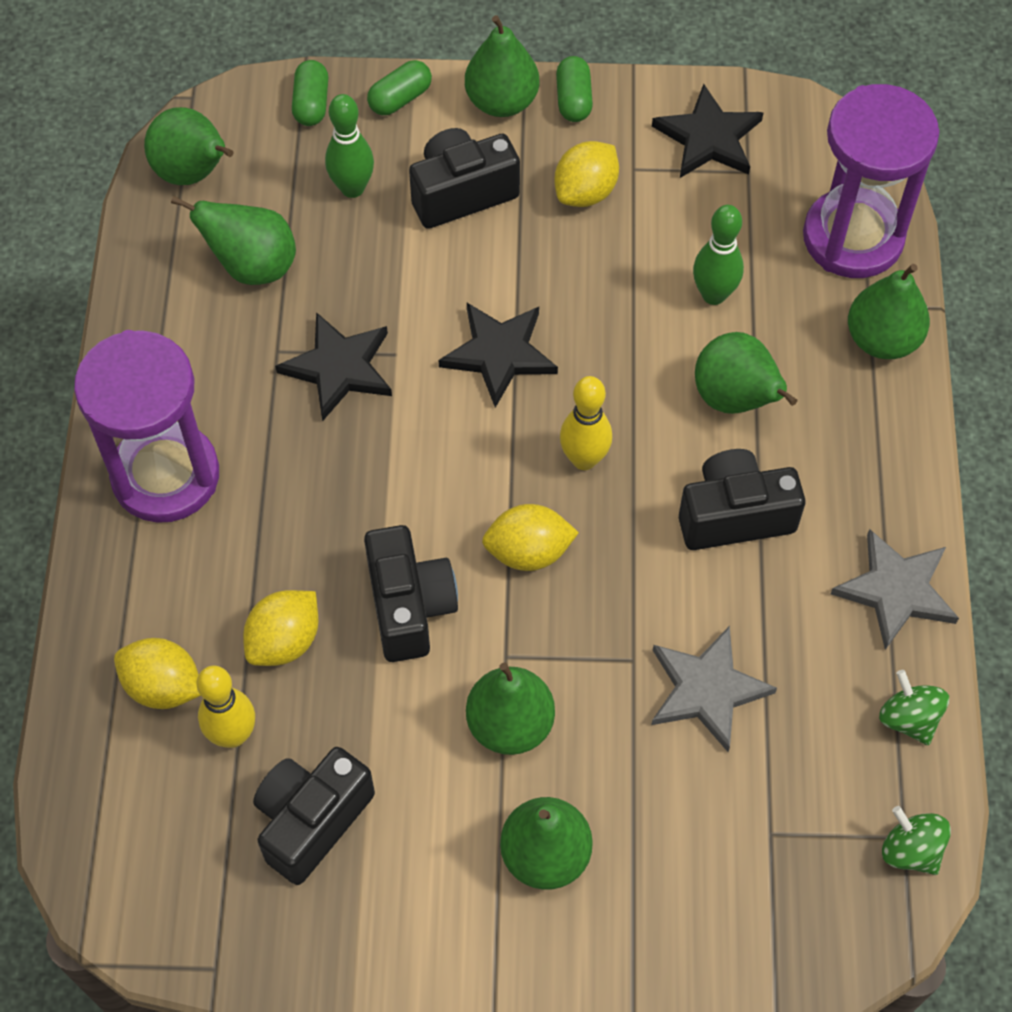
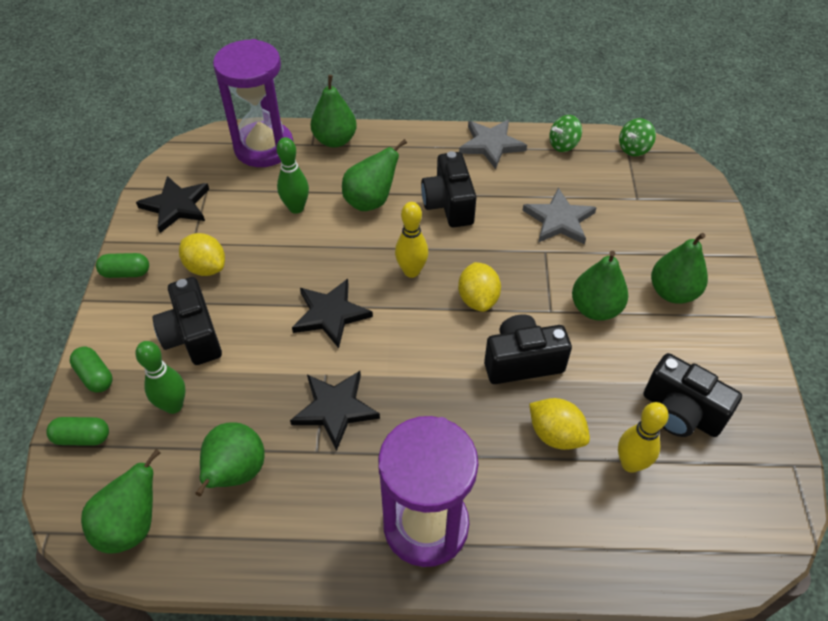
camera: 90 degrees left, 10 degrees down
(163, 686) = (601, 513): yellow lemon -> none
(502, 101) = (116, 313): green pear -> none

